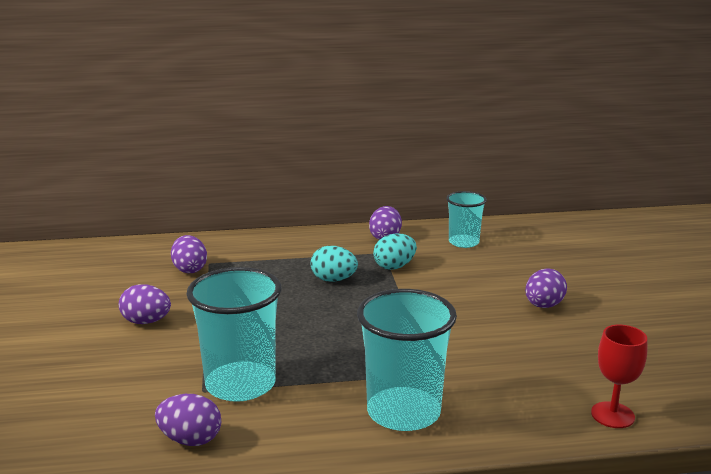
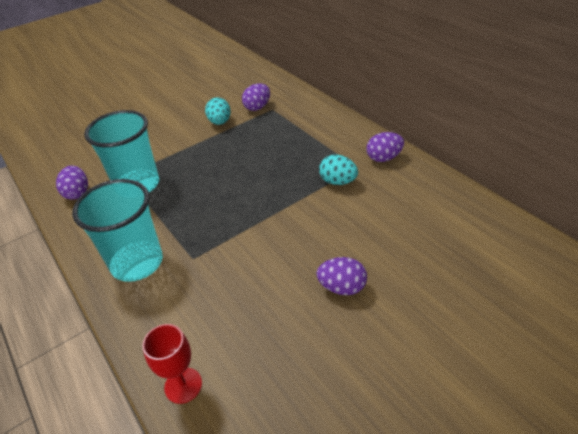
camera: 65 degrees right, 20 degrees up
(146, 322) = (185, 124): purple egg -> none
(333, 280) = (291, 163): turquoise egg -> turquoise egg (220, 122)
(463, 242) = (420, 200): turquoise cup -> none

